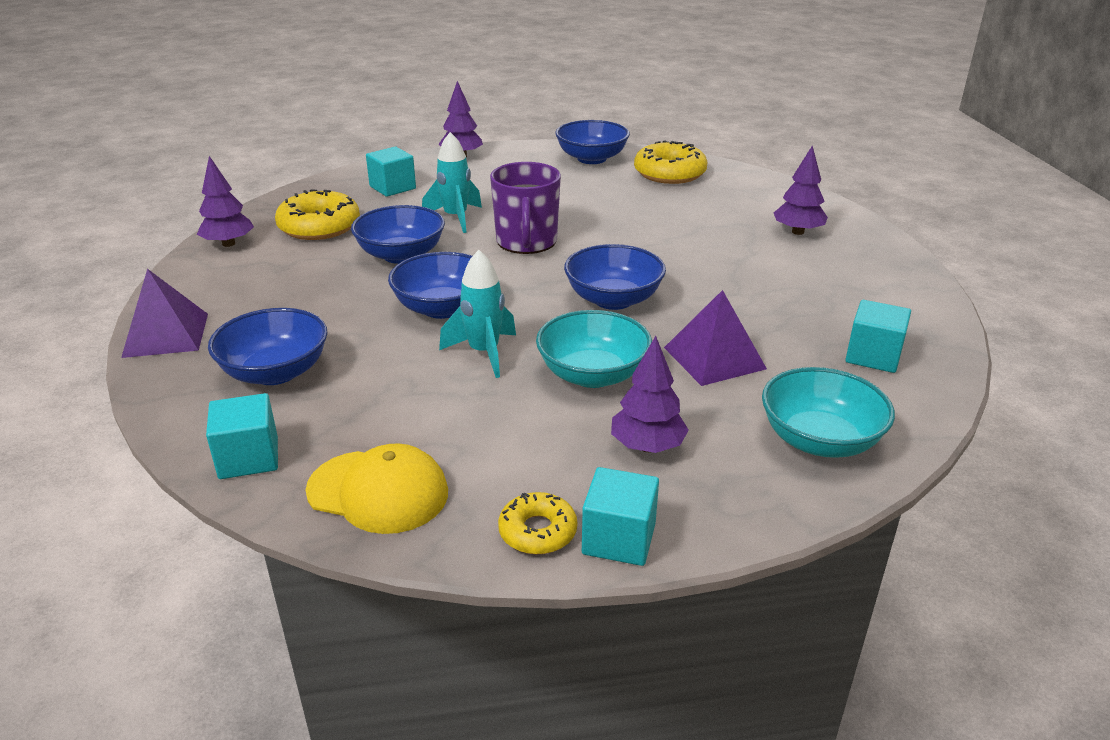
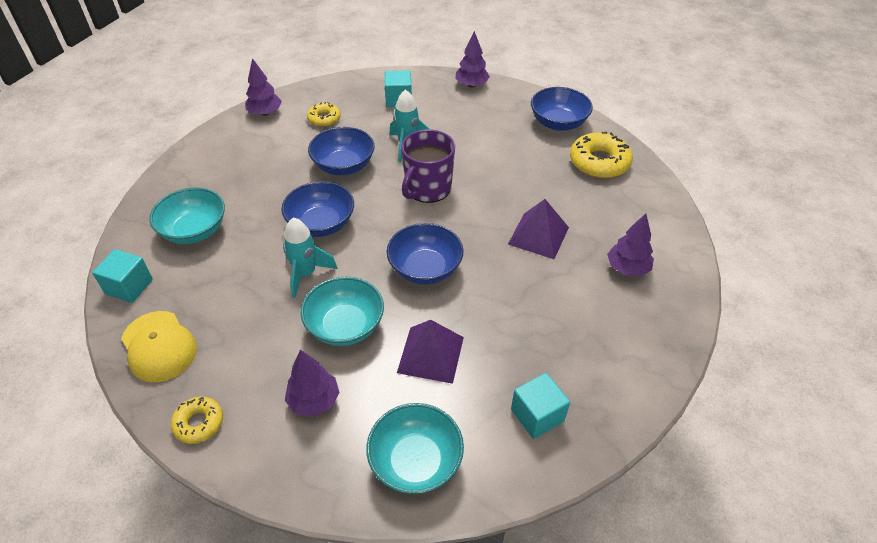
camera: 35 degrees right, 15 degrees up
(166, 335) = (173, 174): purple pyramid -> purple pyramid (538, 235)
(275, 372) = (194, 231): blue bowl -> turquoise bowl
(319, 226) = (324, 119): yellow donut -> yellow donut, size x0.58
(619, 539) = (229, 456): turquoise cube -> none

